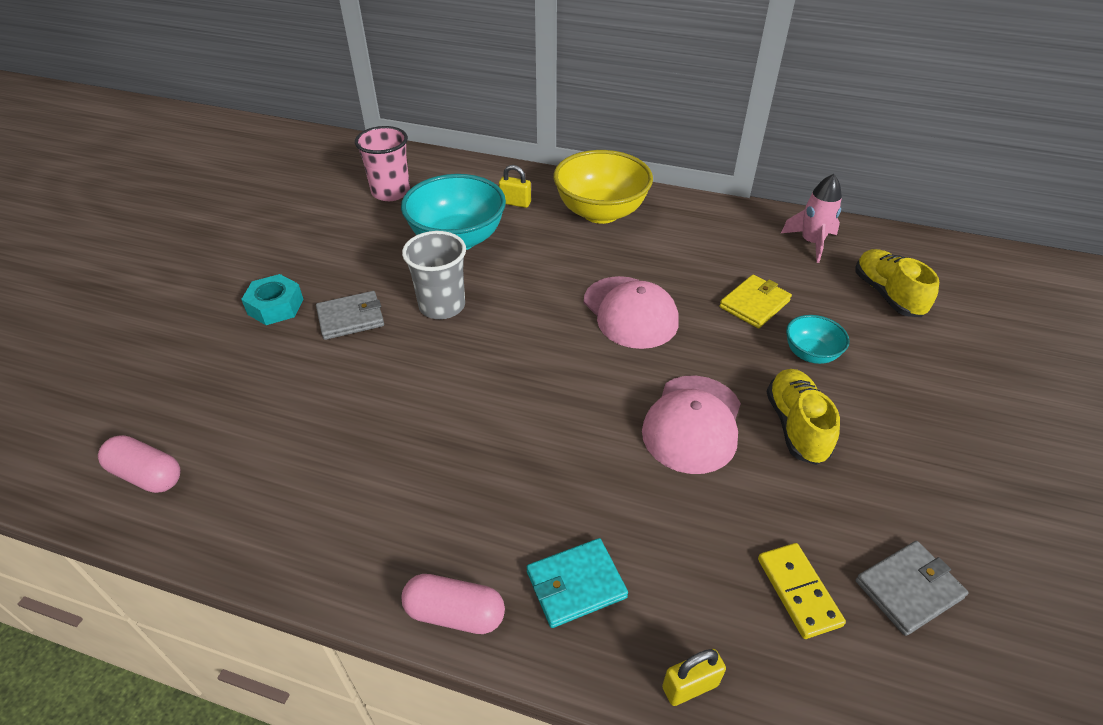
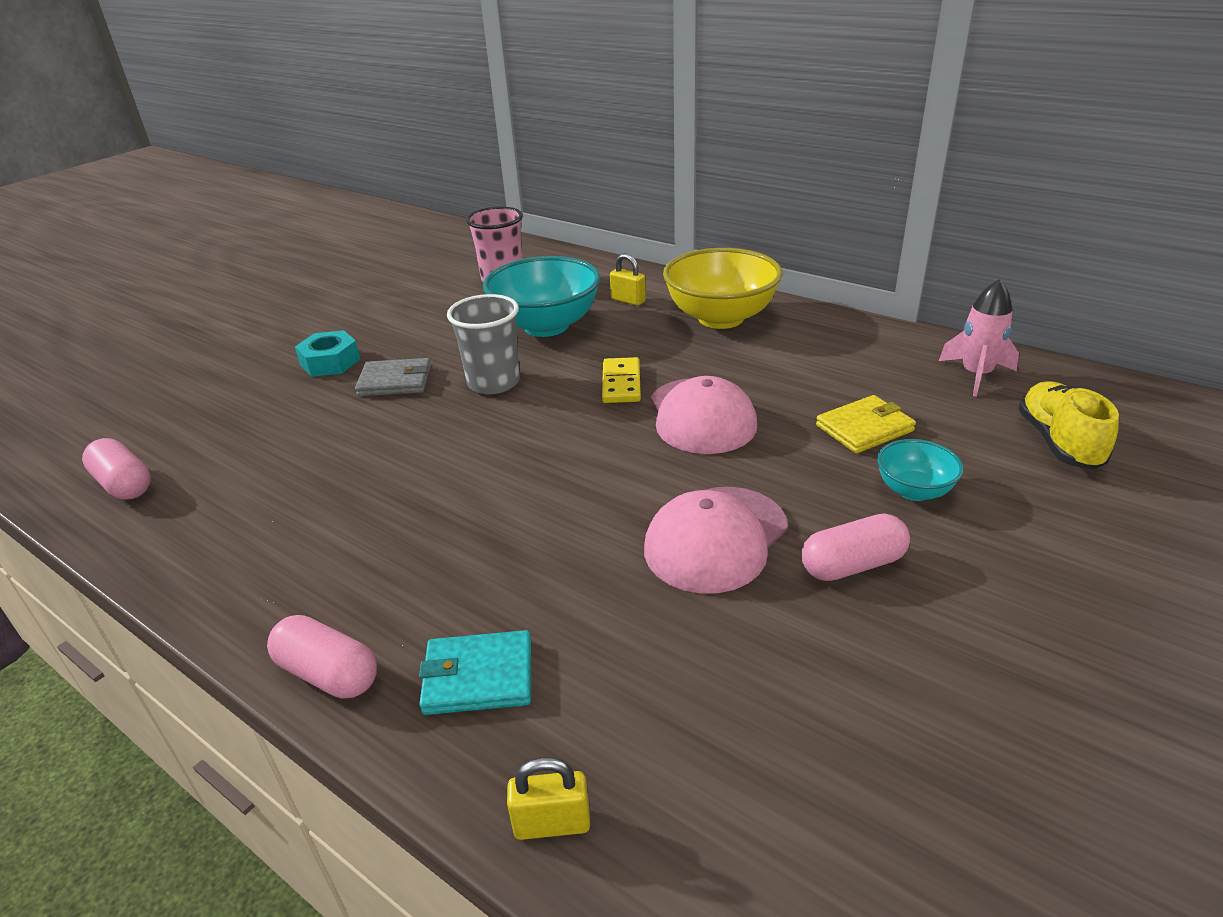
camera: 20 degrees right, 10 degrees down
(796, 426) = (852, 565): yellow shoe -> pink capsule
(798, 591) = (757, 752): yellow domino -> yellow domino (621, 383)
(908, 589) = (921, 788): grey wallet -> none

